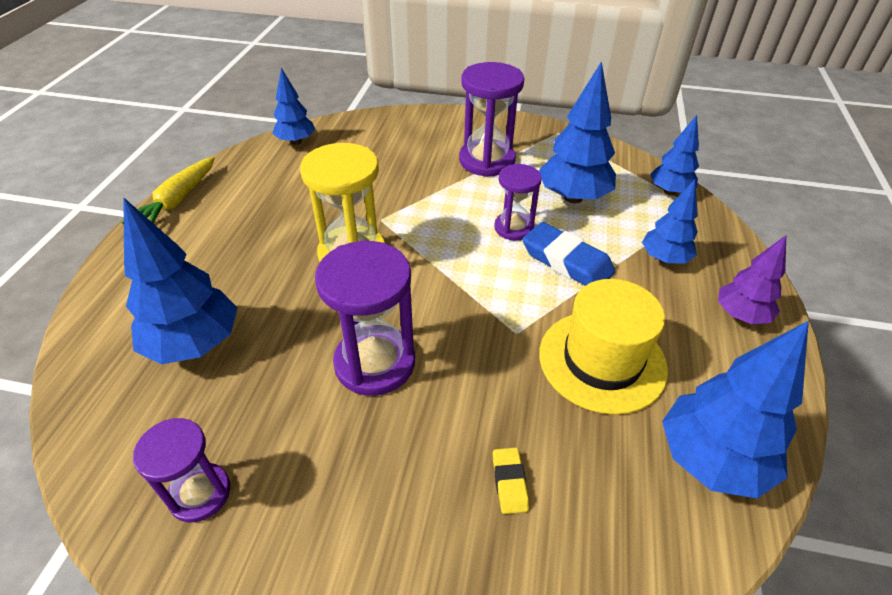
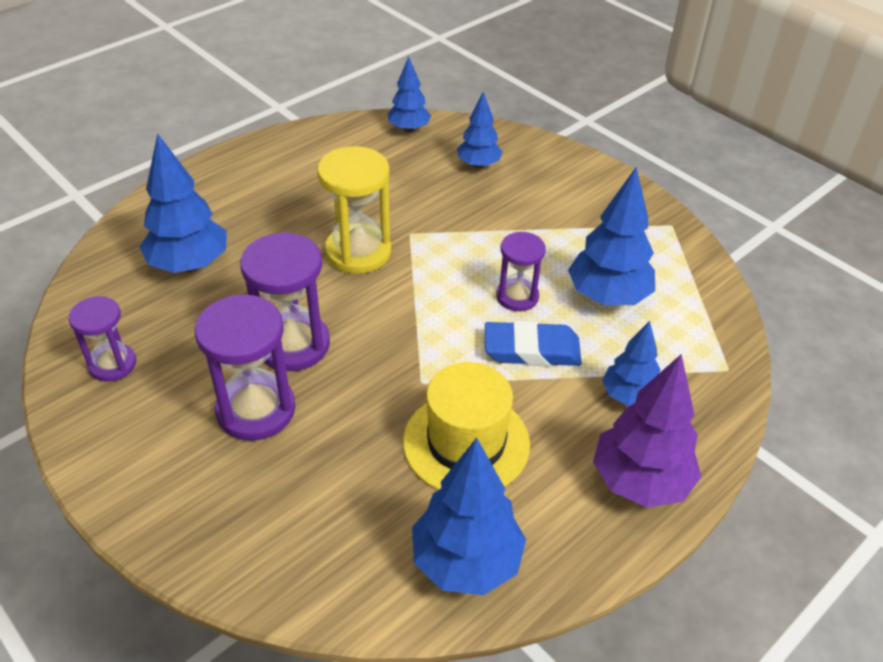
camera: 35 degrees right, 0 degrees up
(177, 201) = (270, 144): yellow carrot -> none
(487, 161) = (563, 222): purple hourglass -> purple hourglass (256, 410)
(509, 482) = (301, 478): yellow eraser -> none
(567, 261) = (531, 350): blue eraser -> blue eraser turned 75 degrees counterclockwise
(669, 191) = (719, 339): blue tree -> blue tree (478, 165)
(740, 315) = (640, 482): purple tree -> purple tree, size x1.62

